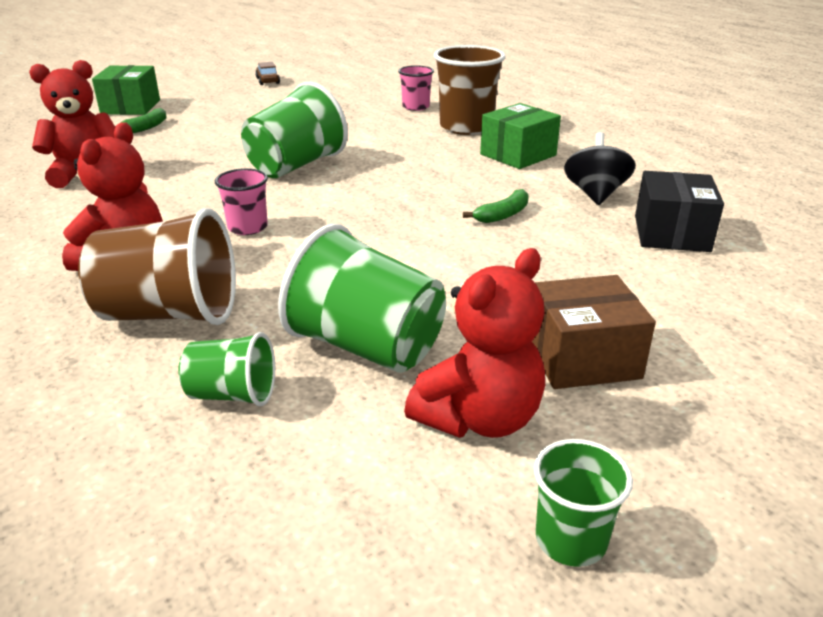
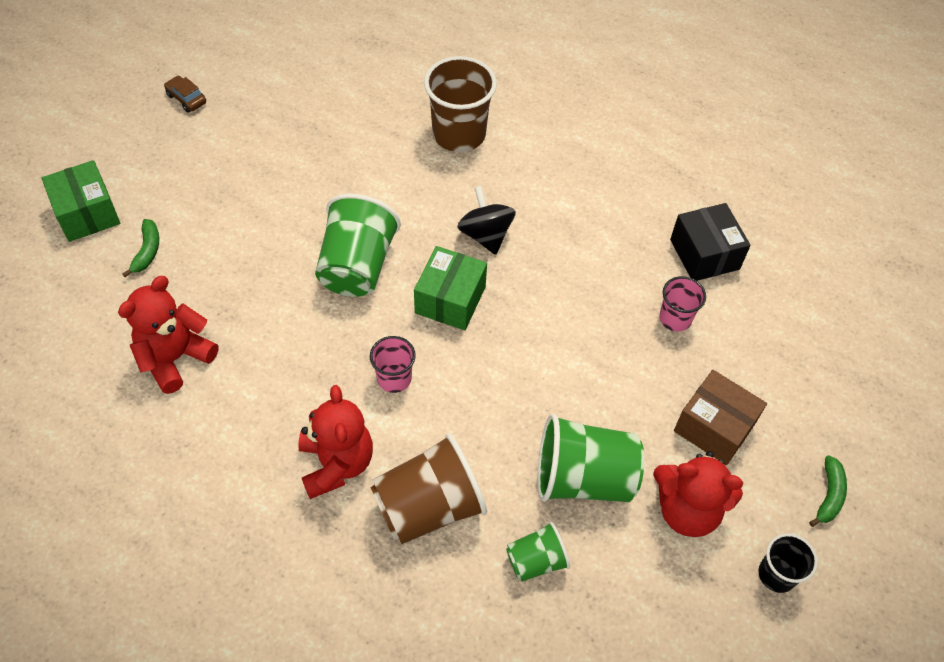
camera: 30 degrees left, 25 degrees up
(416, 107) = (386, 108): pink cup -> pink cup (675, 318)
(479, 418) = (687, 510): red teddy bear -> red teddy bear turned 90 degrees clockwise
(503, 215) = (576, 277): green banana -> green banana (829, 495)
(518, 155) = (533, 172): green box -> green box (450, 300)
(570, 540) = (776, 574): green cup -> black cup
(582, 358) = (714, 427): brown box -> brown box turned 75 degrees clockwise
(595, 194) = (627, 216): black spinning top -> black spinning top (485, 235)

